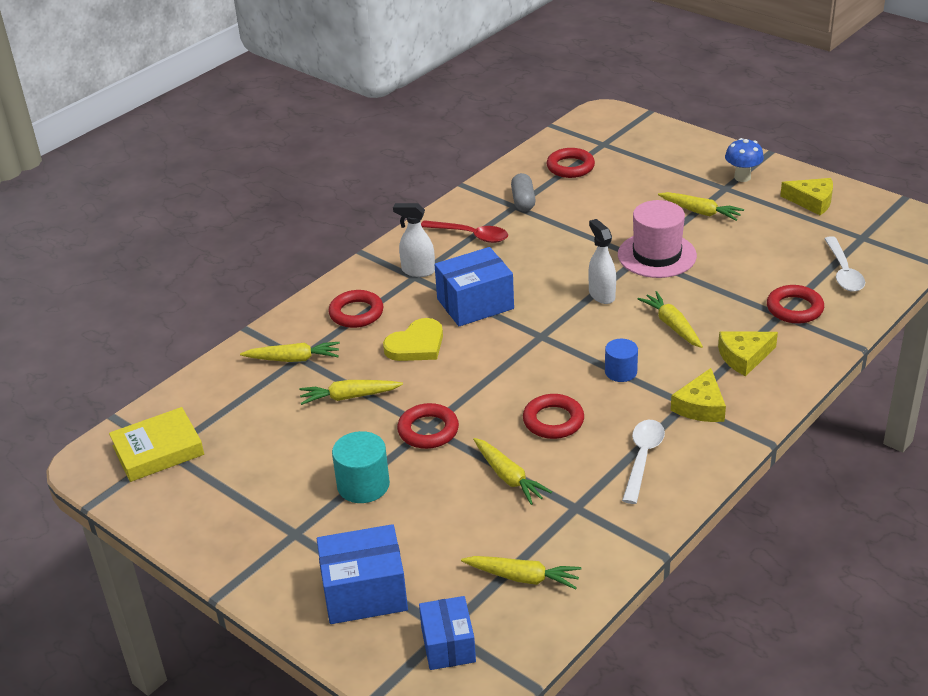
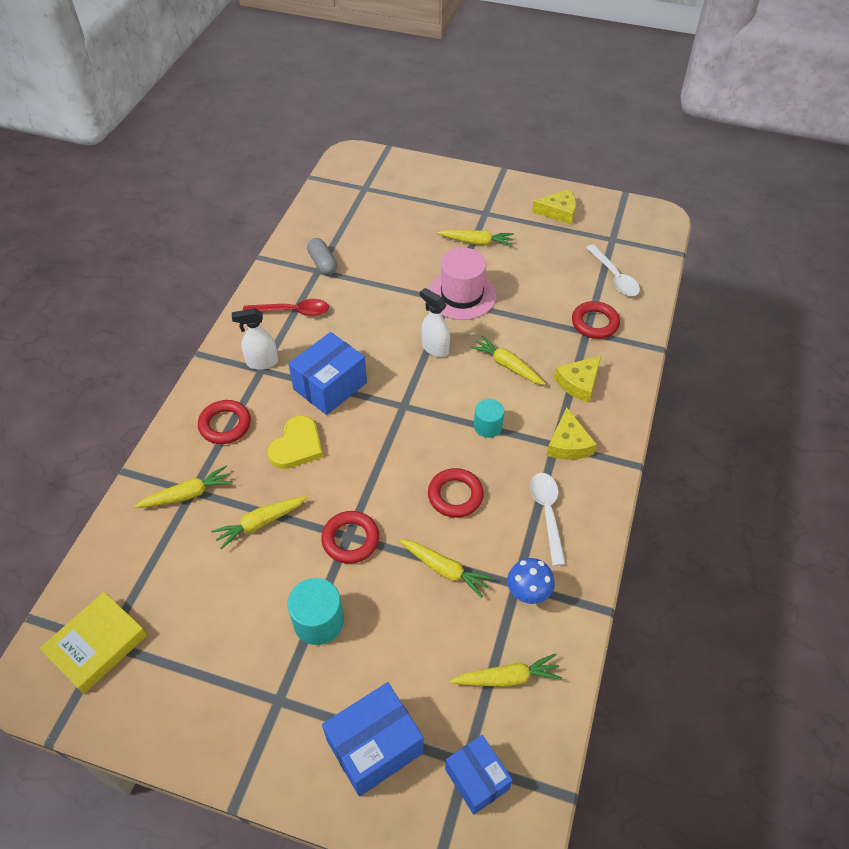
camera: 25 degrees left, 15 degrees up
(570, 167) = (347, 218): red ring -> none
(621, 372) = (488, 426): blue cylinder -> turquoise cylinder
(742, 177) = (494, 199): blue mushroom -> blue mushroom (528, 594)

